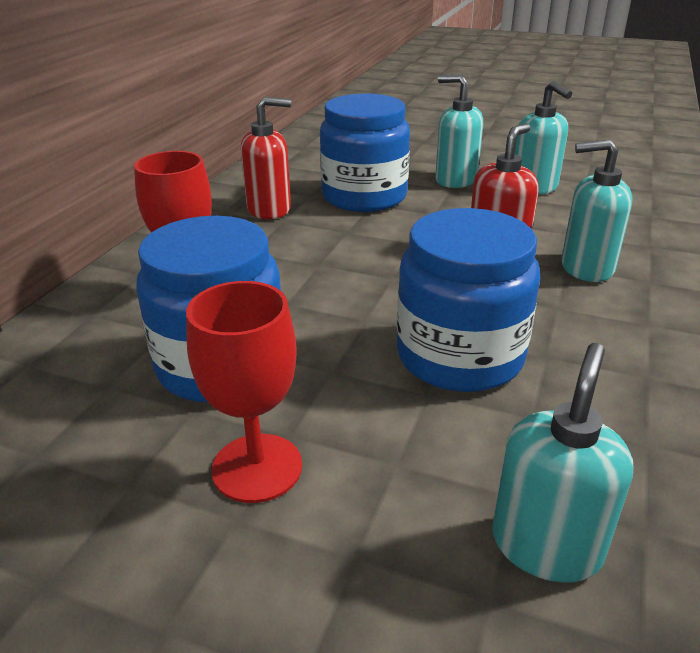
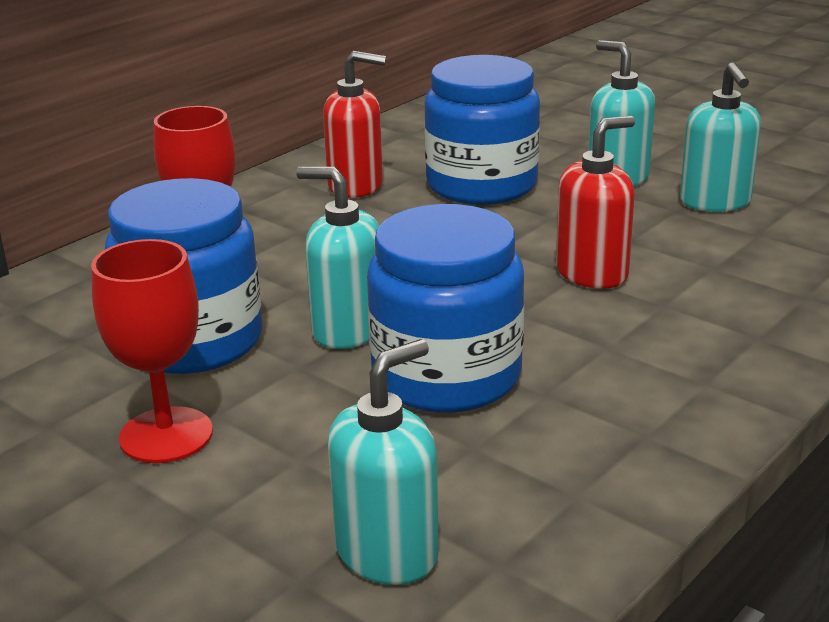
camera: 20 degrees right, 5 degrees down
(586, 268) = (689, 309): turquoise soap dispenser -> turquoise soap dispenser (348, 330)

